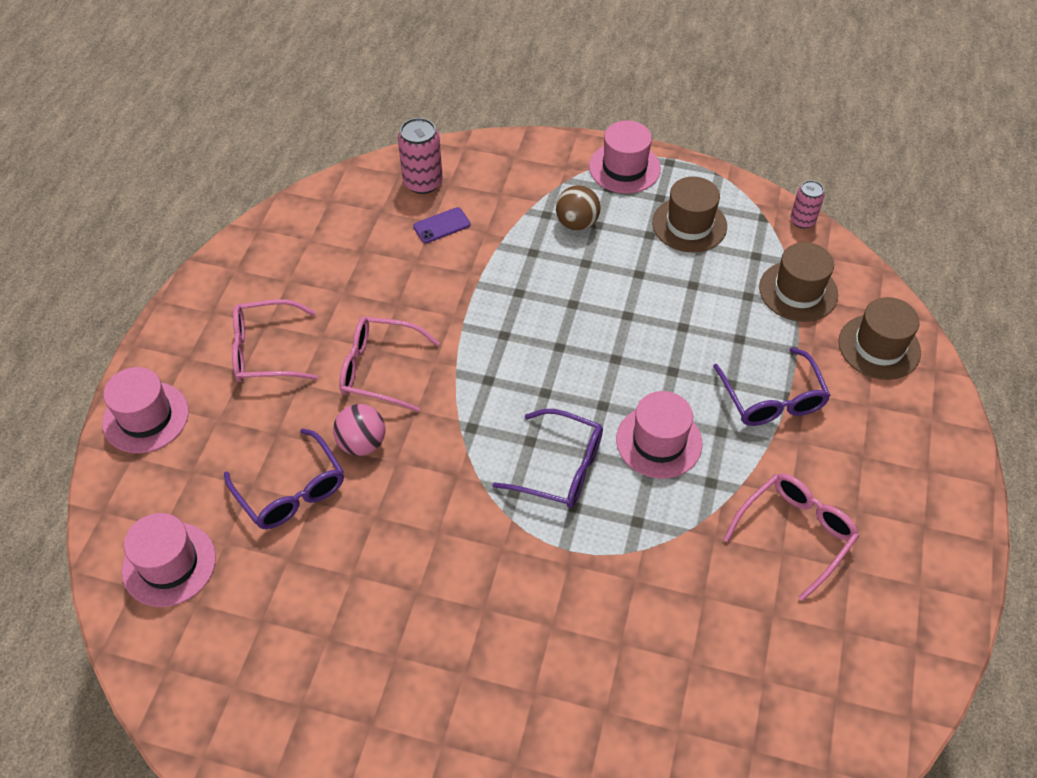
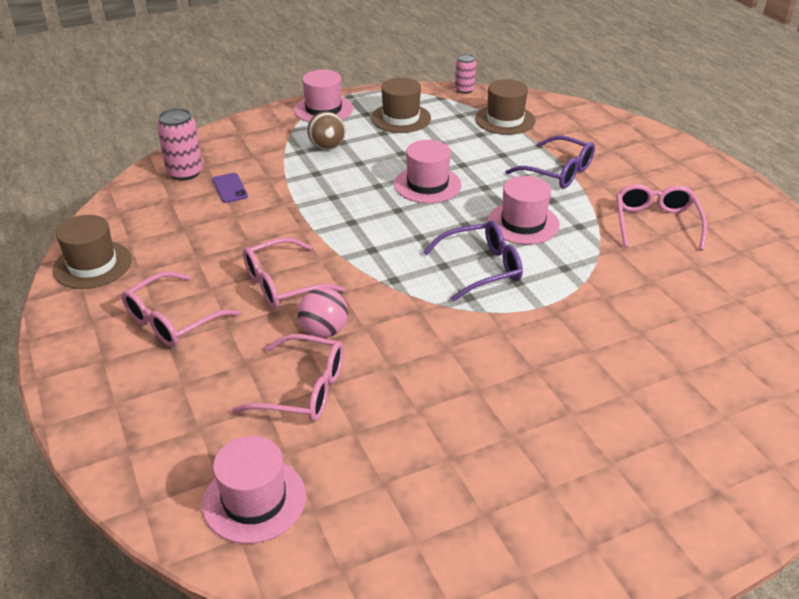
camera: 40 degrees left, 15 degrees down
(146, 417) = (109, 418): pink hat -> pink hat (427, 184)
(291, 491) = (303, 390): purple glasses -> pink glasses
(442, 226) = (230, 188): purple phone -> purple phone turned 45 degrees counterclockwise
(879, 347) = (580, 123): brown hat -> brown hat (92, 265)

